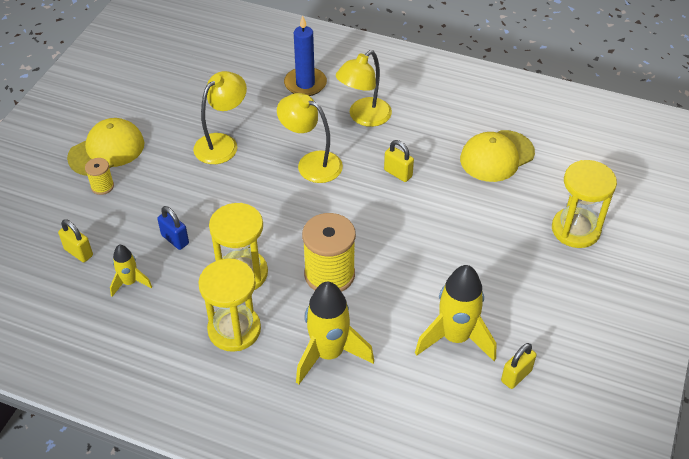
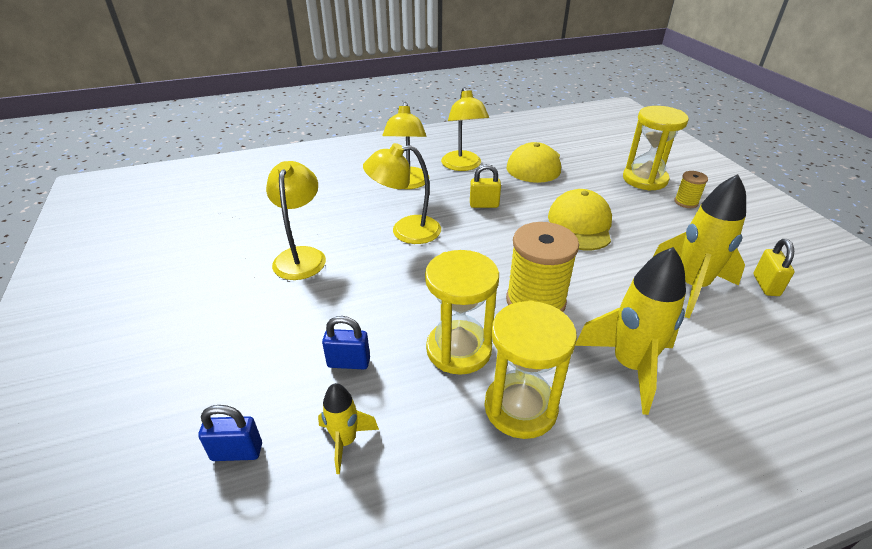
camera: 40 degrees left, 10 degrees down
(79, 252) = (237, 452): yellow padlock -> blue padlock
(102, 186) = (198, 361): yellow spool -> yellow spool (686, 202)
(107, 150) = (167, 324): yellow cap -> yellow cap (580, 225)
(305, 84) = (329, 184): blue candle -> none
(431, 123) = (463, 166): none -> yellow lamp

